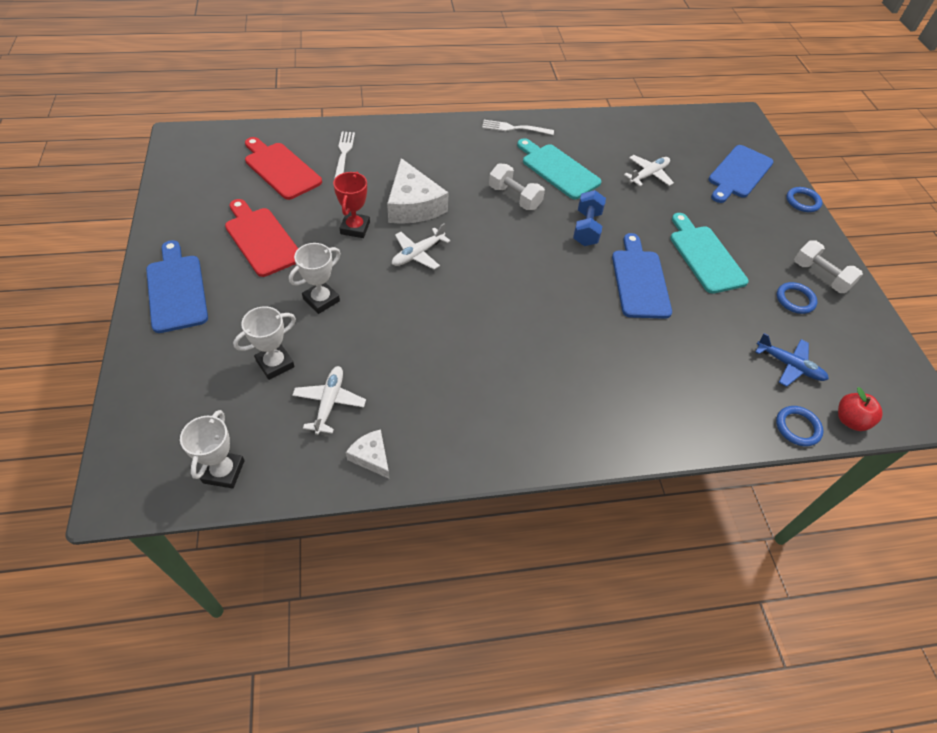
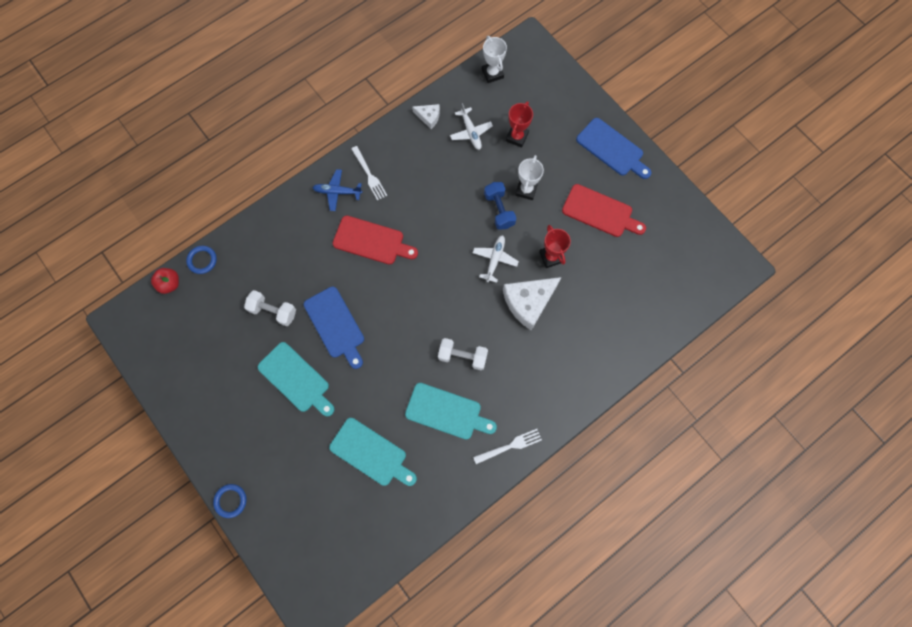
camera: 155 degrees right, 20 degrees up
(275, 364) = (517, 137): white trophy -> red trophy
(281, 169) = (645, 280): red cutting board -> red cutting board (371, 241)
(344, 153) = (616, 325): white fork -> white fork (369, 175)
(413, 205) = (528, 302): white cheese -> white cheese turned 75 degrees counterclockwise
(586, 228) = (394, 355): blue dumbbell -> blue dumbbell (499, 210)
(648, 175) = (371, 453): white plane -> turquoise cutting board
(738, 173) = (294, 507): blue cutting board -> none
(789, 365) = (215, 306): blue plane -> blue plane (337, 192)
(795, 300) = (219, 372): blue ring -> none
(820, 276) = (204, 409): white dumbbell -> white dumbbell (273, 311)

